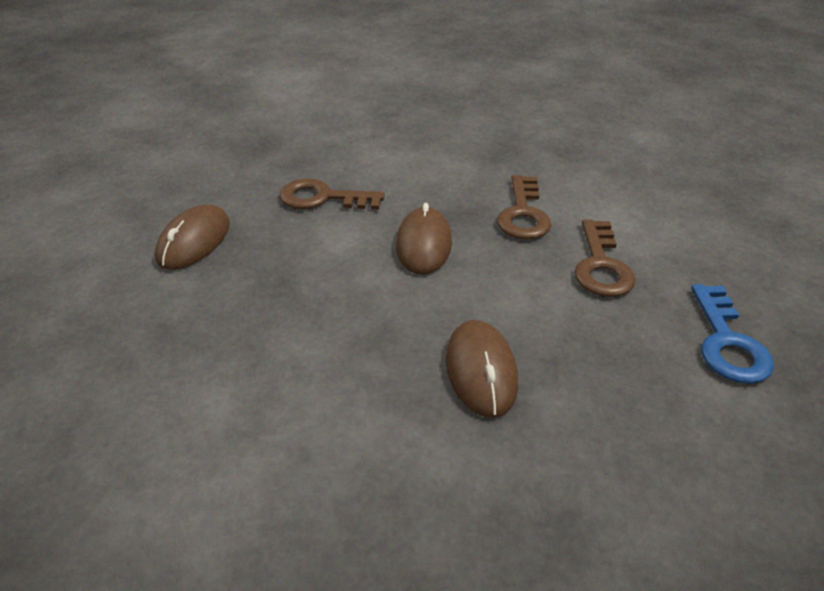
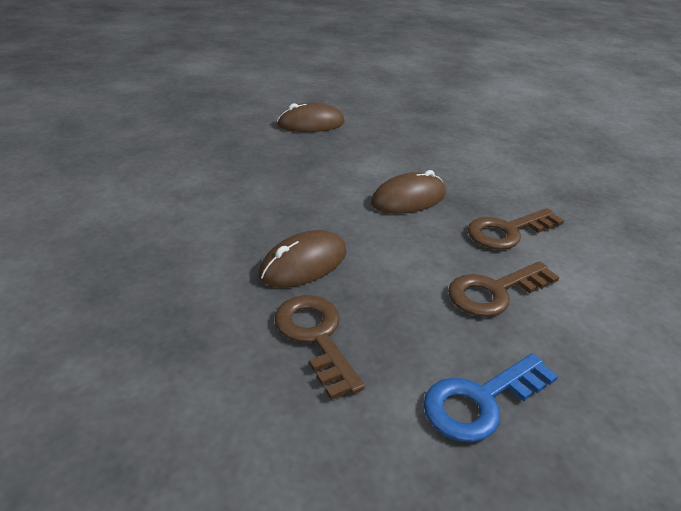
camera: 55 degrees right, 5 degrees down
(323, 198) = (405, 146): brown key -> brown key (316, 336)

